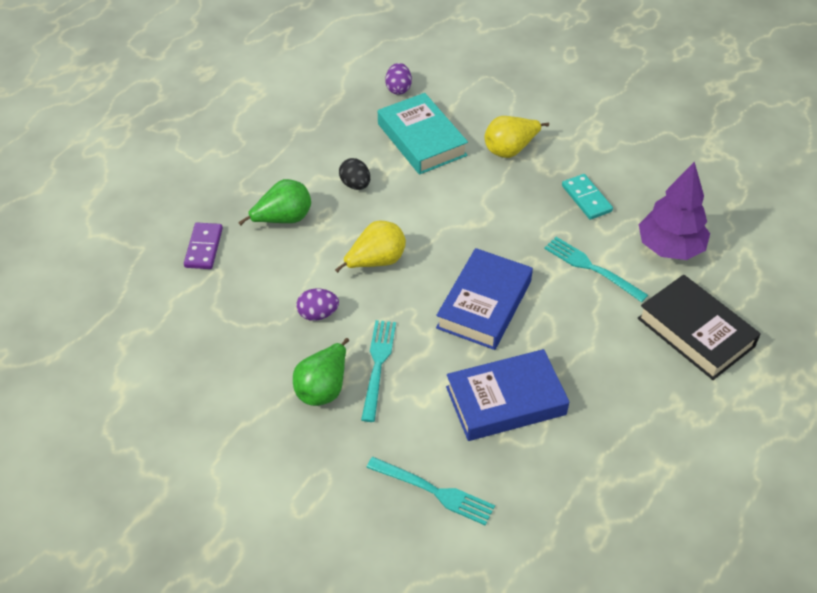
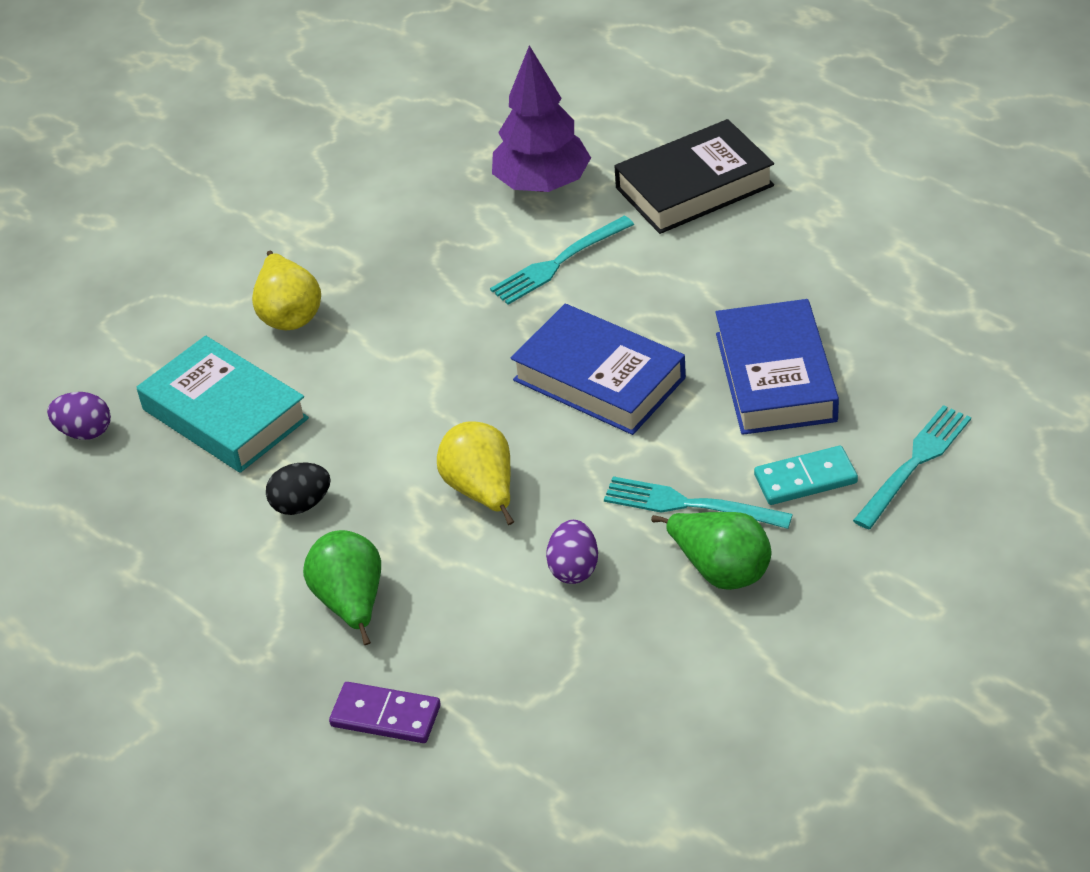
camera: 75 degrees left, 5 degrees down
(421, 139) = (225, 414): turquoise book -> turquoise book turned 60 degrees clockwise
(586, 198) = (422, 248): turquoise domino -> turquoise domino (805, 479)

